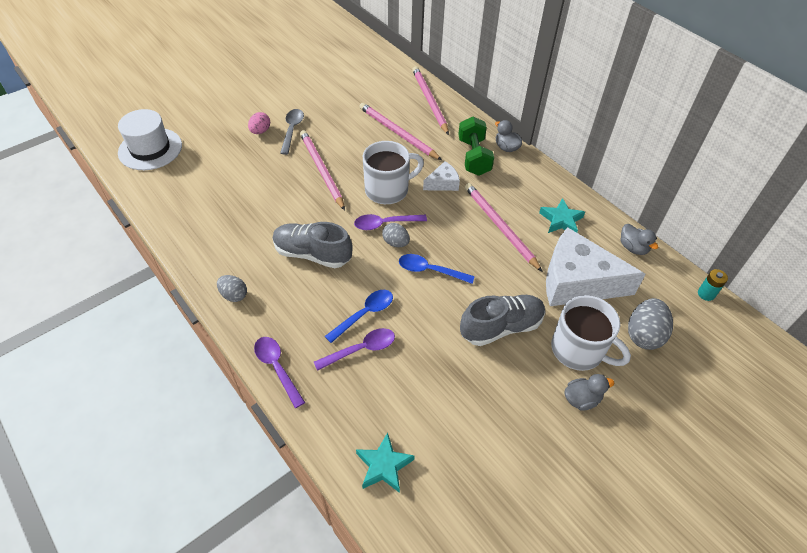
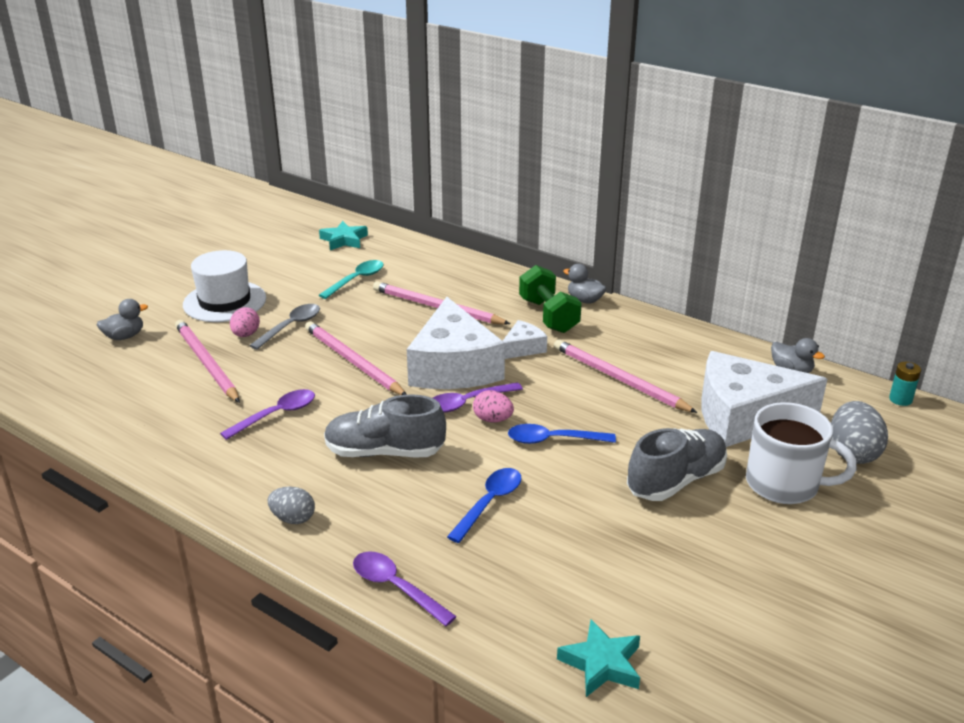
camera: 15 degrees left, 20 degrees down
(150, 149) = (90, 379): white hat -> white hat (224, 301)
(292, 130) = (290, 327): grey spoon -> grey spoon turned 45 degrees clockwise
(352, 96) = (356, 280): none -> turquoise spoon
(360, 349) = (503, 542): purple spoon -> purple spoon (276, 415)
(388, 190) = (453, 367): white mug -> white cheese
(396, 243) = (492, 419): grey egg -> pink egg
(429, 101) = (462, 270): pink pencil -> pink pencil (206, 363)
(561, 220) = (691, 359): turquoise star -> turquoise star (344, 240)
(581, 399) = (816, 533): grey duck -> grey duck (124, 336)

